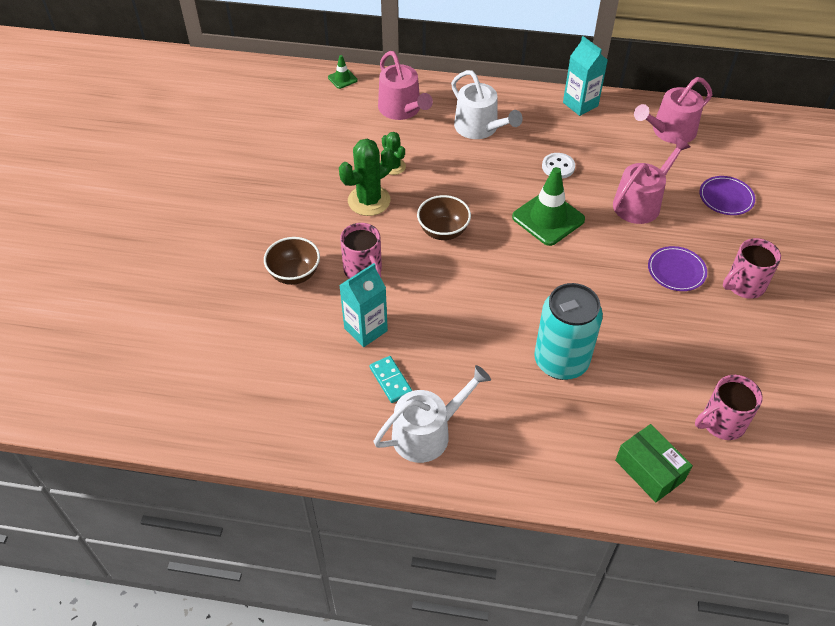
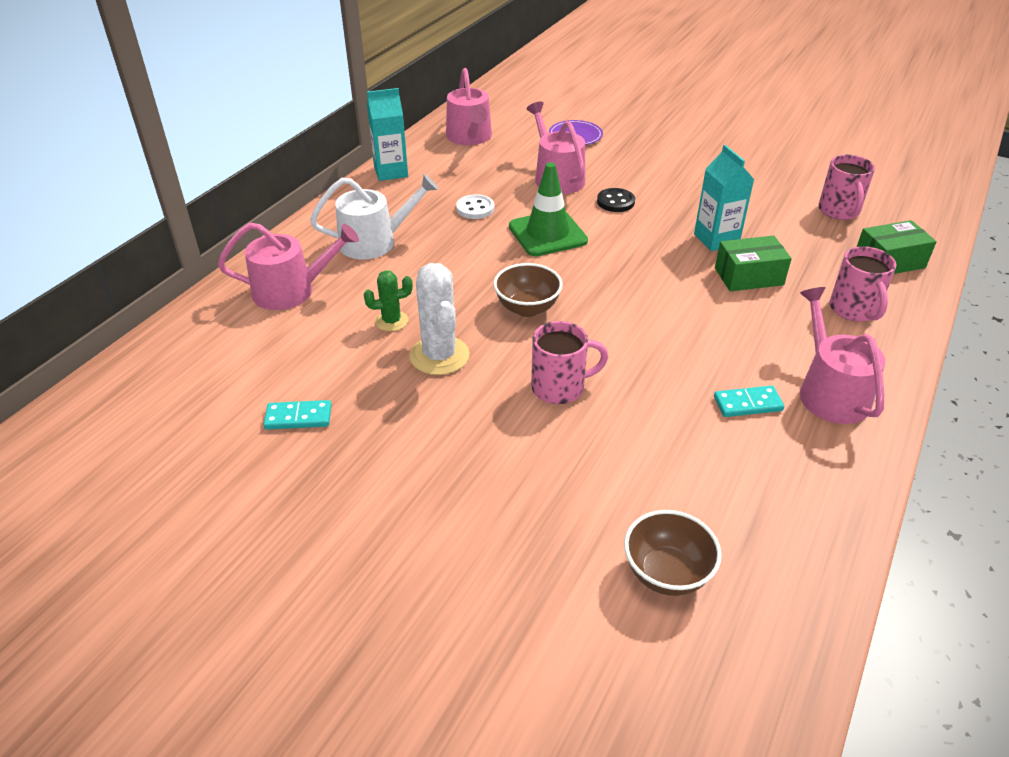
camera: 70 degrees left, 10 degrees down
(286, 157) = (298, 417): none -> turquoise domino
(294, 274) = (537, 455): brown bowl -> brown bowl (666, 573)
(342, 79) = (182, 328): green traffic cone -> none
(365, 329) = (661, 407): turquoise carton -> turquoise carton (716, 239)
(369, 201) = (439, 356): green cactus -> white cactus
(427, 433) = (830, 392): white watering can -> pink watering can
(561, 361) = (748, 276): turquoise can -> green box
(626, 250) = (615, 202): none -> black button
(676, 270) = (654, 183): purple plate -> none
(743, 285) = (686, 158): pink mug -> pink mug (854, 310)

